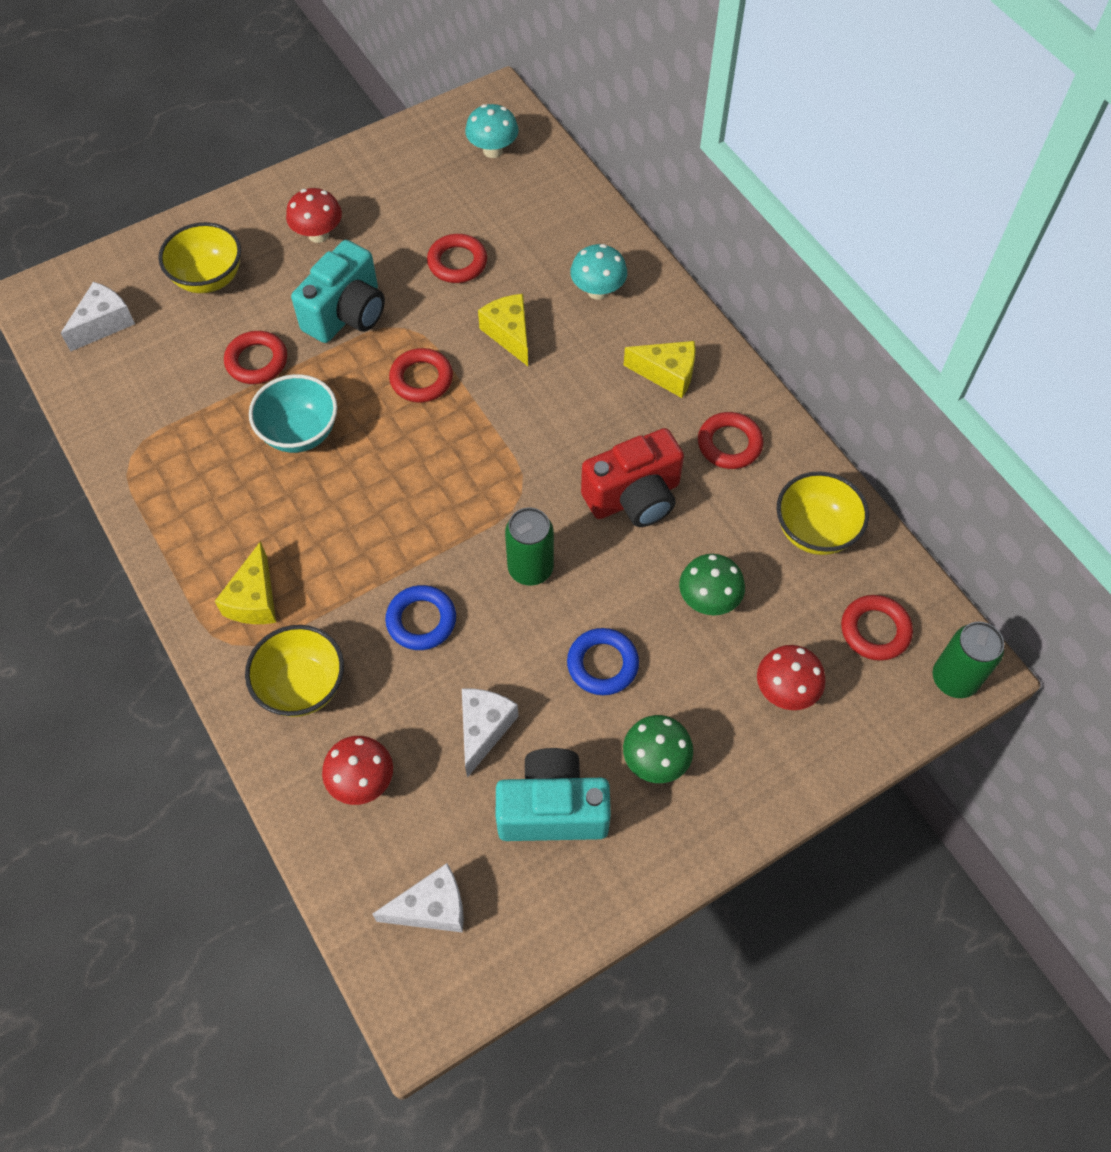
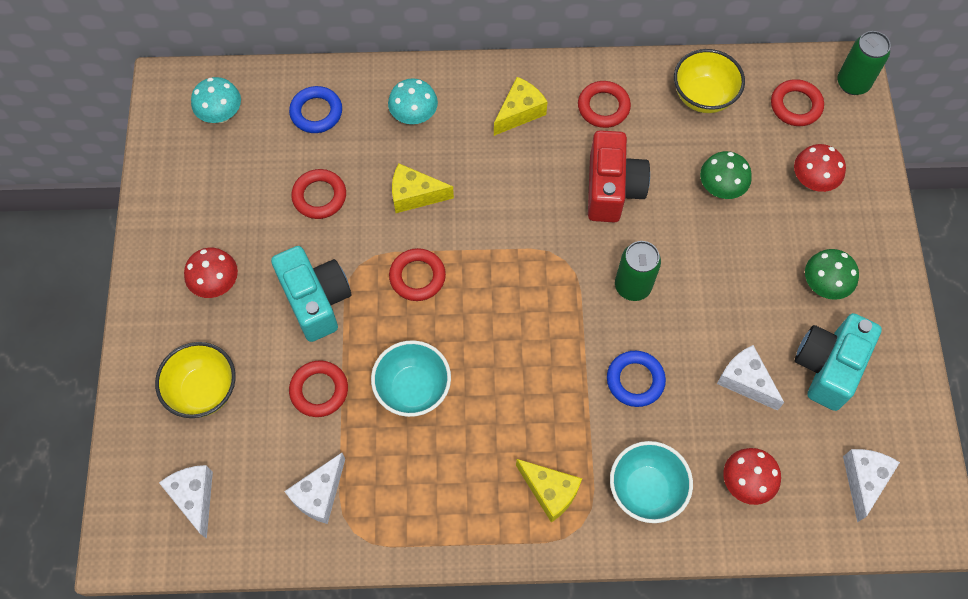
camera: 60 degrees left, 5 degrees up
(153, 412) = (319, 494): none -> white cheese
(302, 686) = (646, 490): yellow bowl -> turquoise bowl
(602, 664) = (734, 279): blue ring -> blue ring (316, 112)

